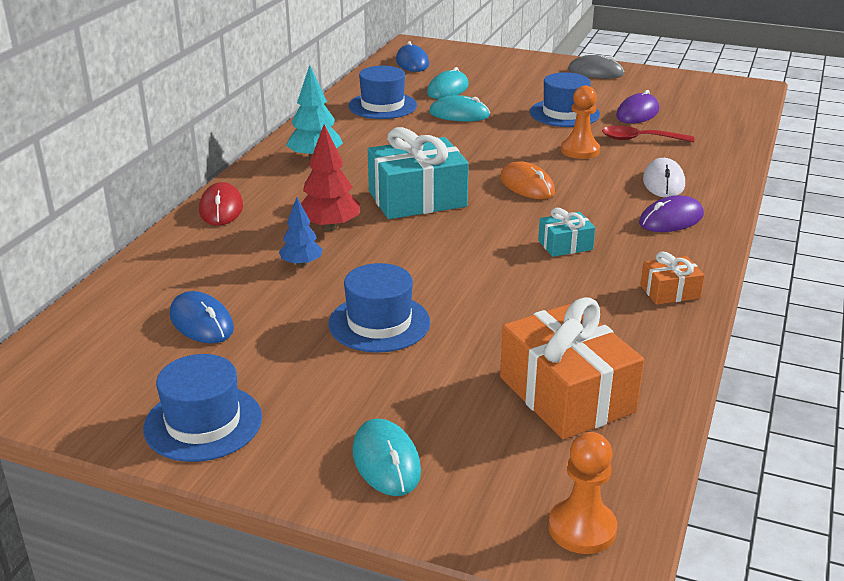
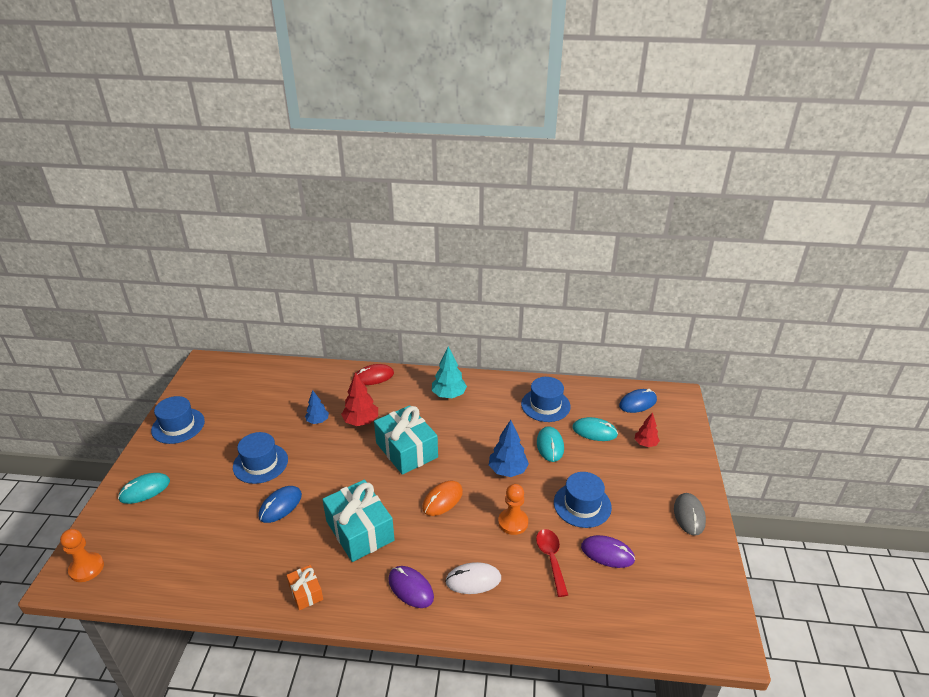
camera: 75 degrees right, 5 degrees up
(201, 322) = (258, 402): blue mouse -> blue mouse (280, 505)
(482, 71) = (645, 444): none -> red tree
(491, 142) = (507, 470): none -> blue tree
(565, 245) = (360, 531): turquoise gift -> turquoise gift, size x2.02
(566, 394) = (193, 550): orange gift -> none

